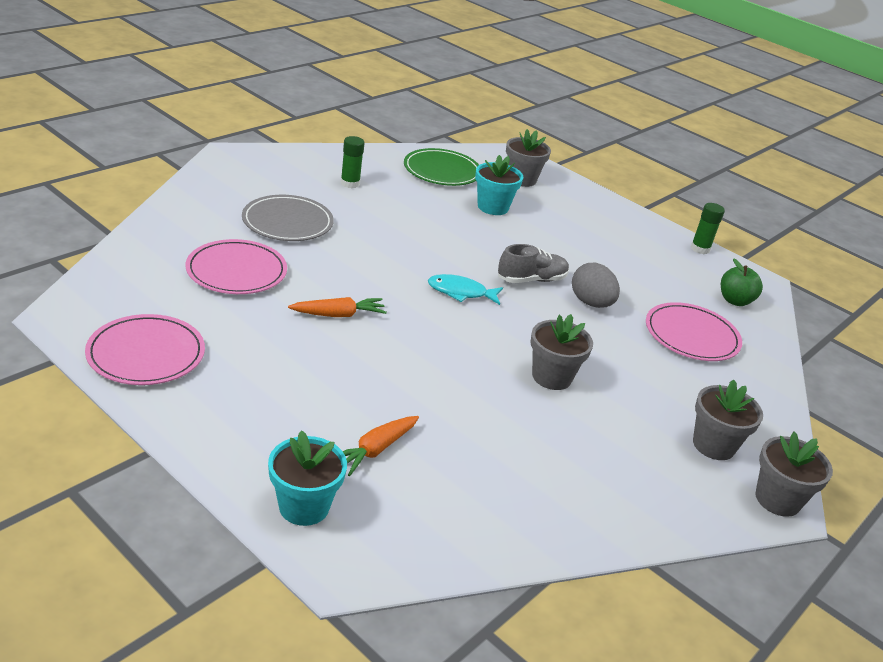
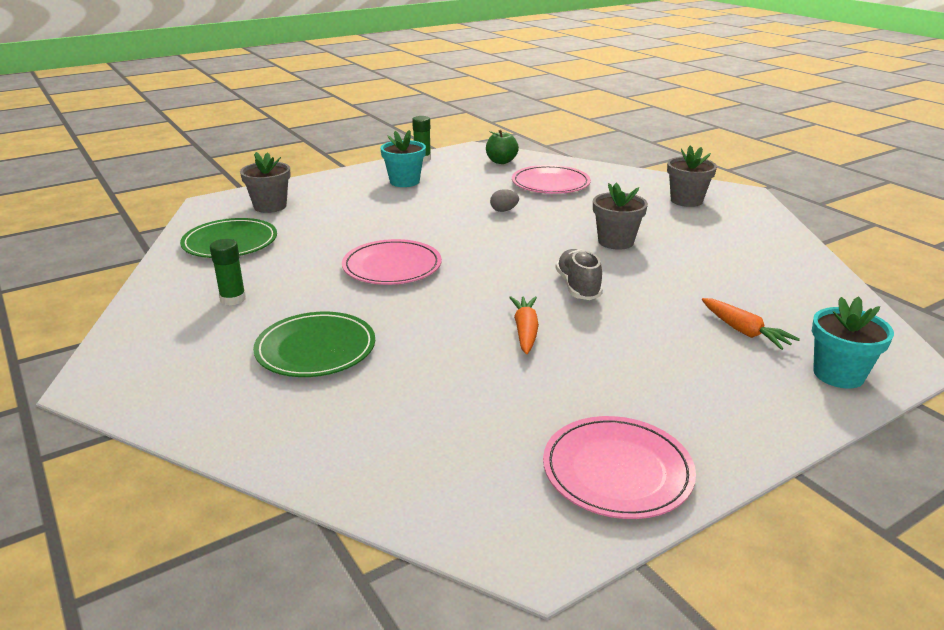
camera: 70 degrees left, 5 degrees down
(236, 271) = (428, 393): pink plate -> pink plate (392, 266)
(287, 222) = (315, 349): grey plate -> green plate
(460, 292) = (484, 263): turquoise fish -> none
(493, 207) = (323, 227): turquoise flower pot -> turquoise flower pot (404, 182)
(531, 280) = (464, 228): grey shoe -> grey shoe (578, 287)
(591, 303) = (504, 210): grey egg -> grey egg, size x0.58
(777, 499) = (737, 193): grey flower pot -> none

